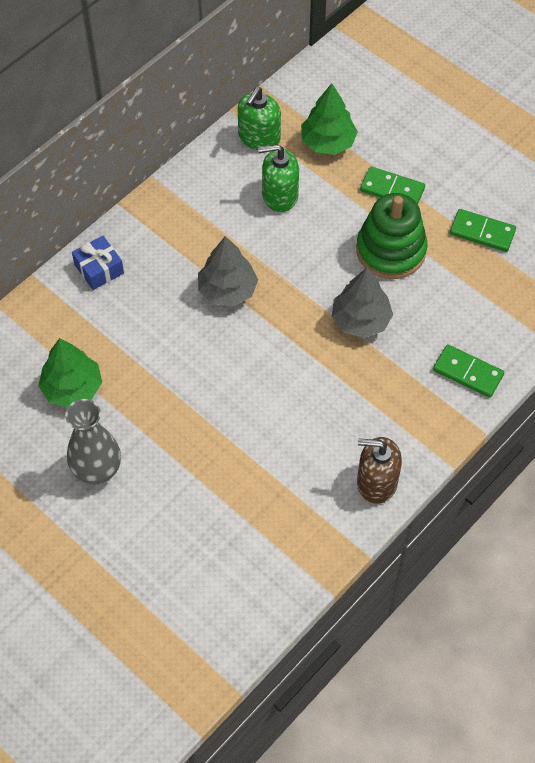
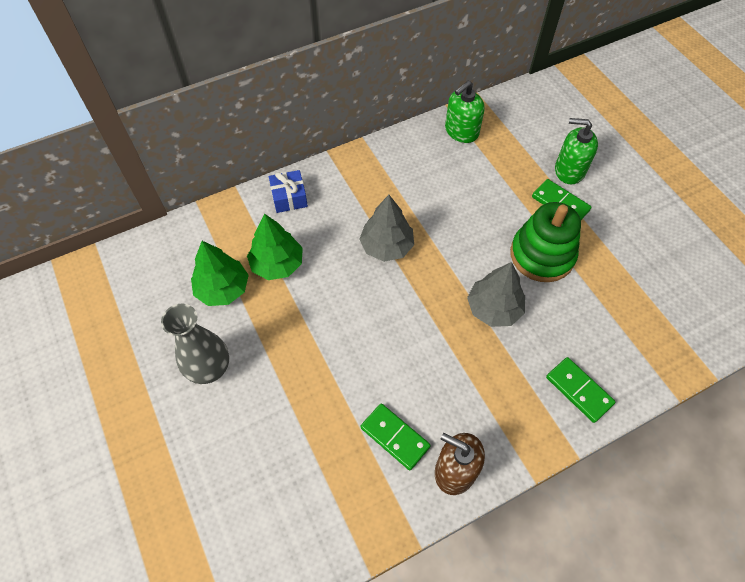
camera: 20 degrees right, 0 degrees up
(279, 195) = (461, 181): green soap dispenser -> green soap dispenser (569, 170)
(328, 142) = (517, 150): green tree -> green tree (277, 264)
(482, 232) = (631, 264): green domino -> green domino (395, 437)

